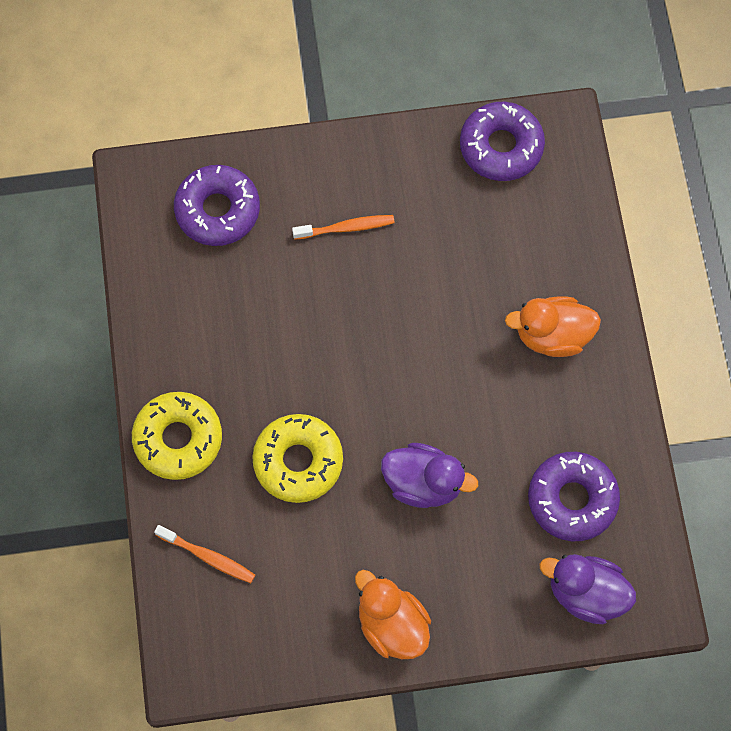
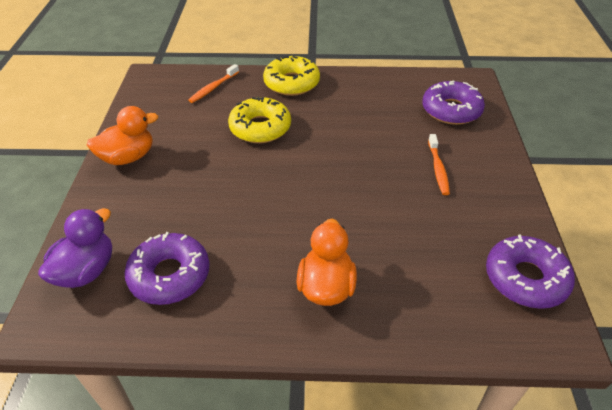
camera: 100 degrees right, 25 degrees down
(423, 483) = (221, 185): purple duck -> none

